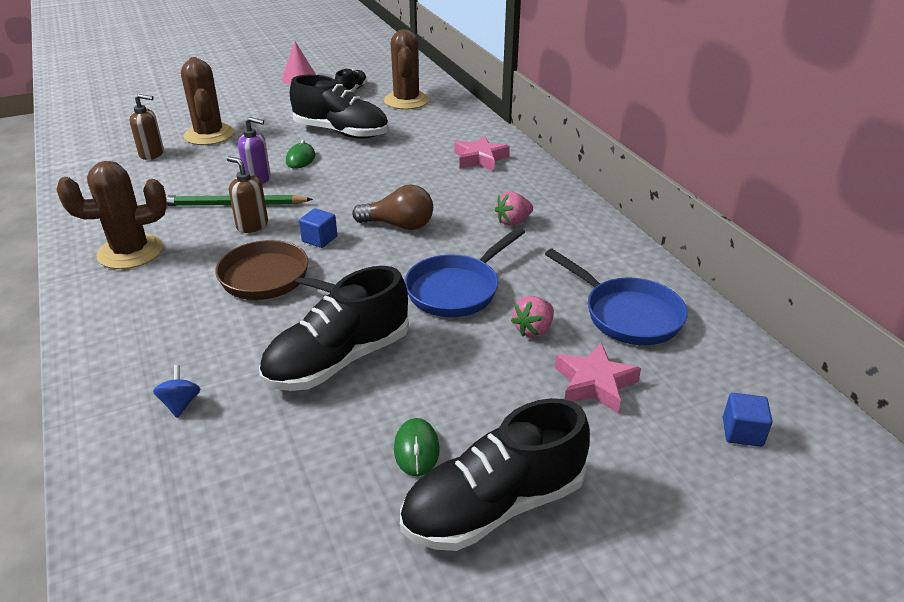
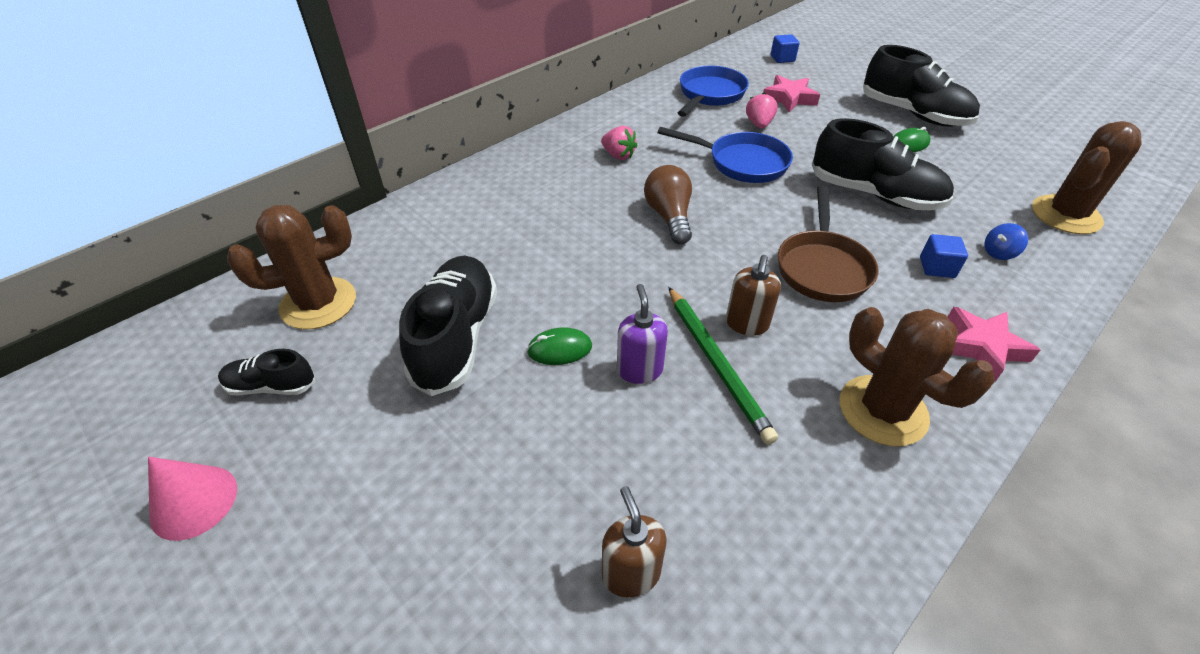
camera: 110 degrees left, 10 degrees up
(209, 135) = (519, 519): brown cactus -> brown cactus (1066, 215)
(319, 239) = (732, 260): blue cube -> blue cube (937, 267)
(480, 159) = (495, 197): pink star -> pink star (981, 347)
(533, 330) = (759, 124): pink strawberry -> pink strawberry turned 105 degrees counterclockwise

